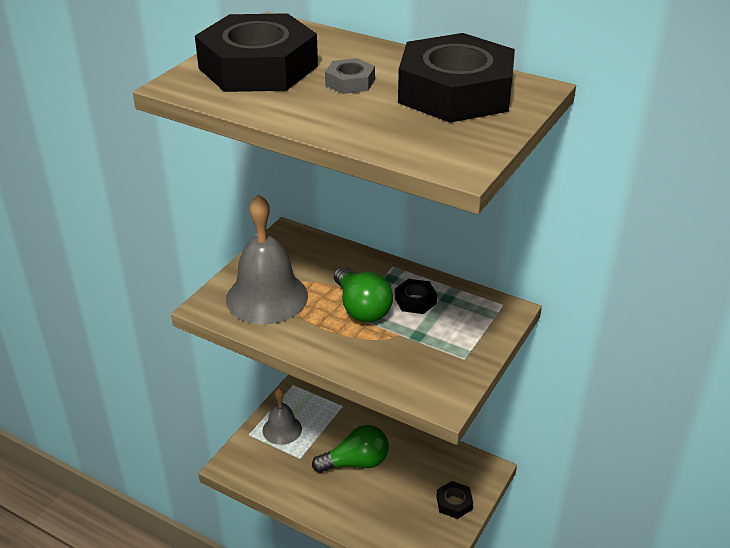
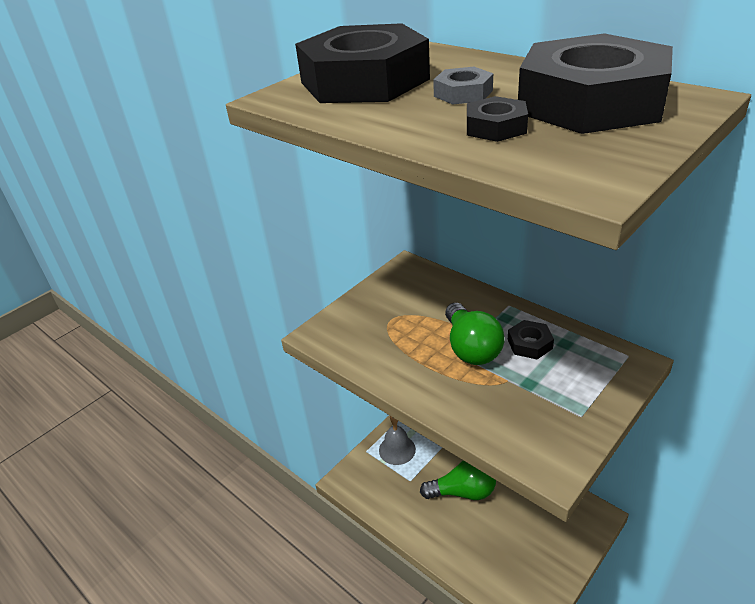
camera: 15 degrees right, 0 degrees up
(267, 297) = (376, 329): grey bell -> none
(454, 503) = (559, 549): black nut -> black nut (496, 127)

